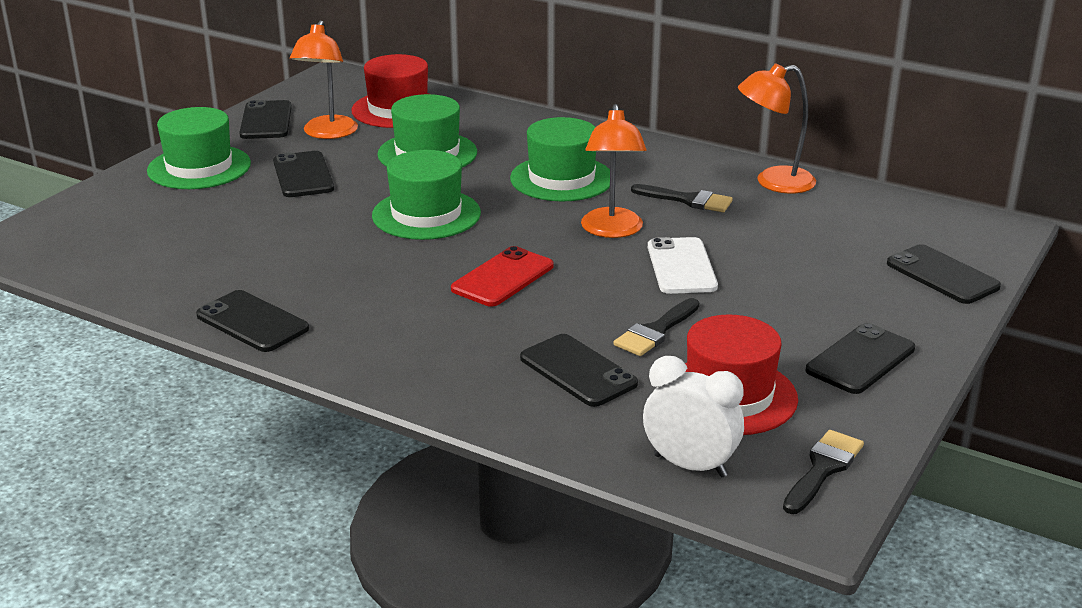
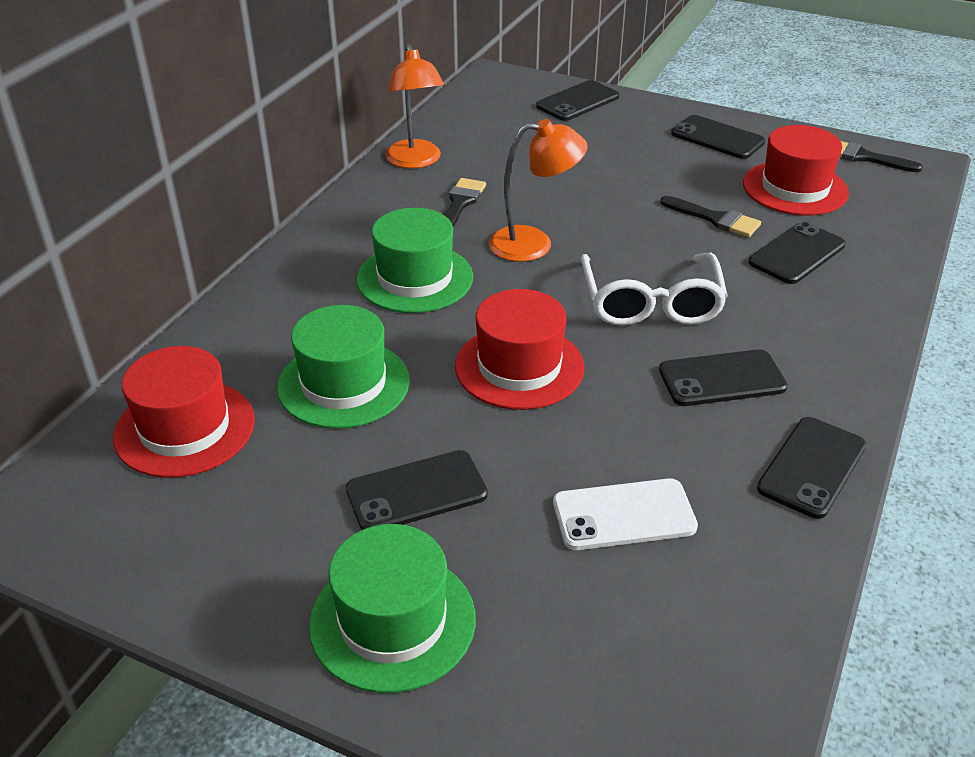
camera: 95 degrees left, 10 degrees up
(266, 121) = (206, 574): black phone -> black phone (722, 379)
(327, 133) = (267, 490): orange lamp -> none
(426, 214) = (519, 367): green hat -> red hat
(503, 278) = (651, 303): red phone -> white glasses
(681, 266) = (597, 207): white phone -> white phone (624, 515)
(690, 466) = (894, 204): white clock -> none

